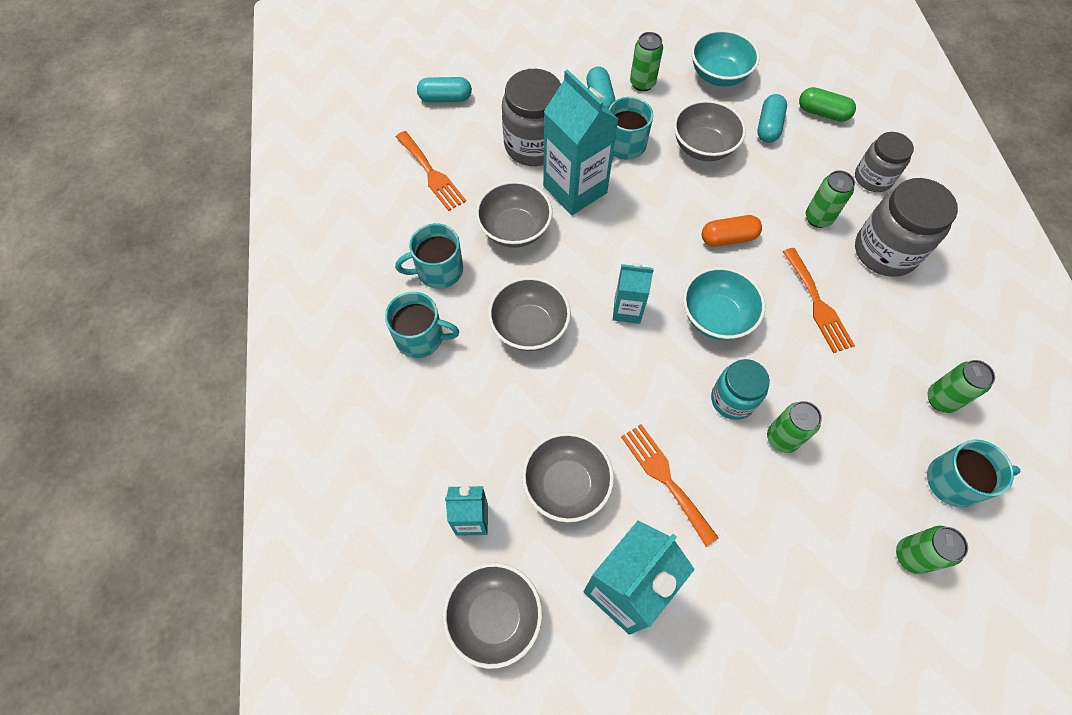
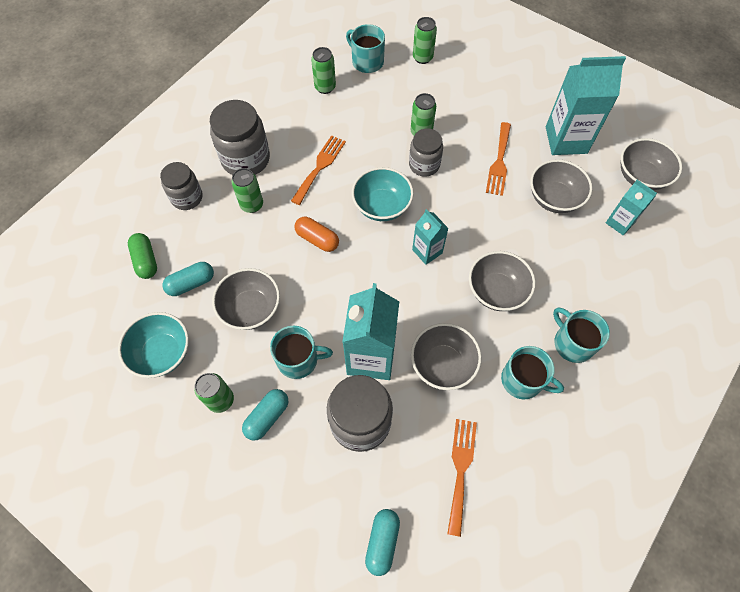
camera: 135 degrees left, 0 degrees up
(445, 98) = (382, 542): turquoise capsule -> turquoise capsule turned 60 degrees clockwise
(732, 399) = (424, 165): turquoise jar -> grey jar

